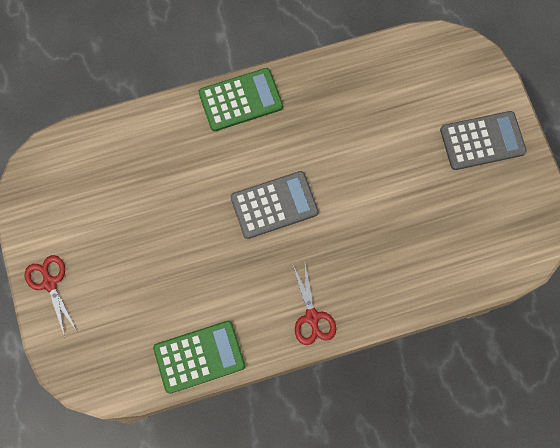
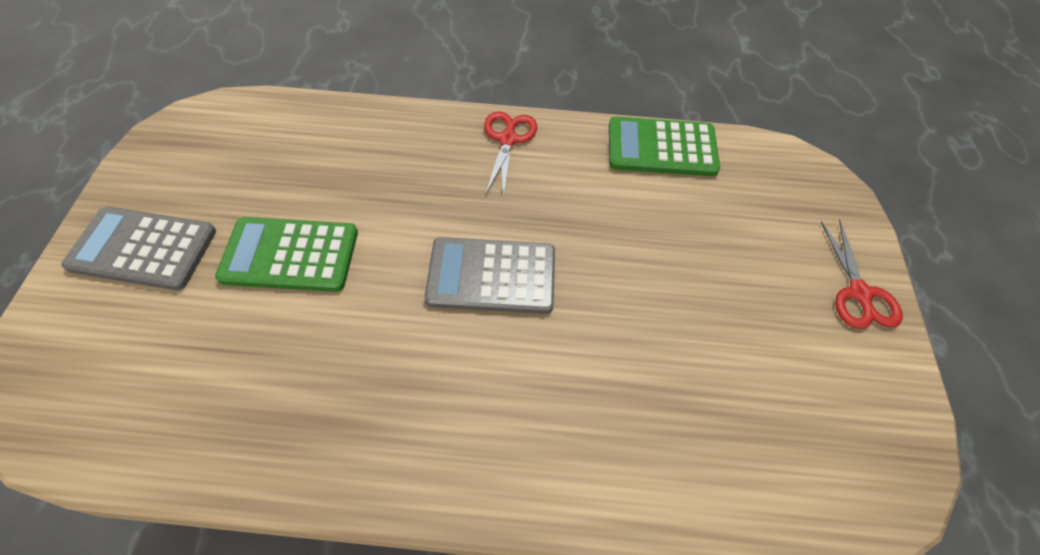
camera: 160 degrees left, 15 degrees down
(240, 100) = (464, 471): green calculator -> green calculator (290, 255)

